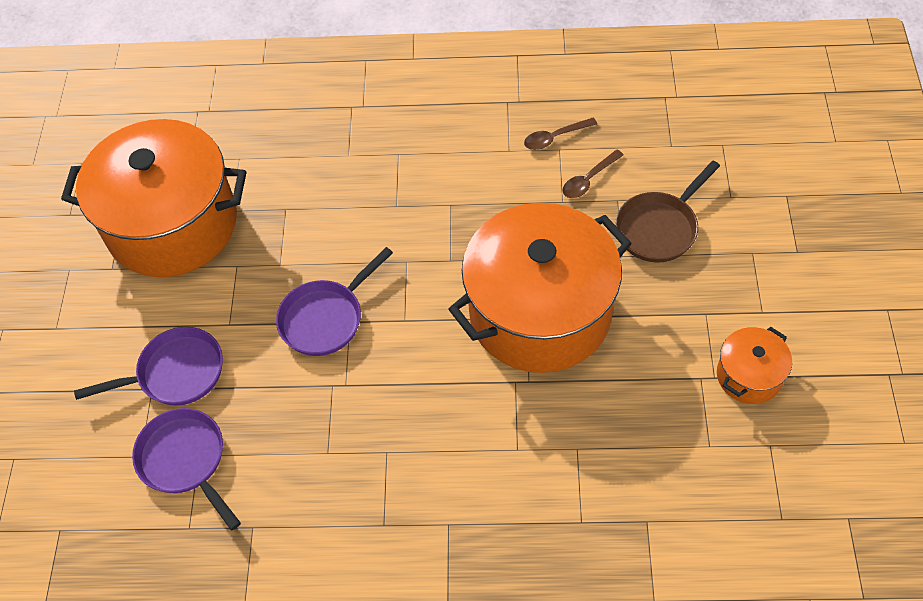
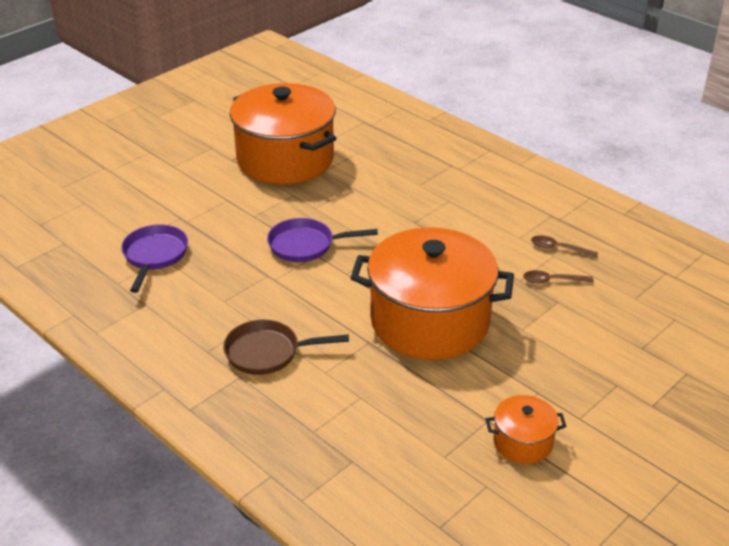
camera: 40 degrees right, 20 degrees down
(176, 373) = (200, 219): purple pan -> none
(659, 228) = (567, 332): brown pan -> brown pan (267, 352)

